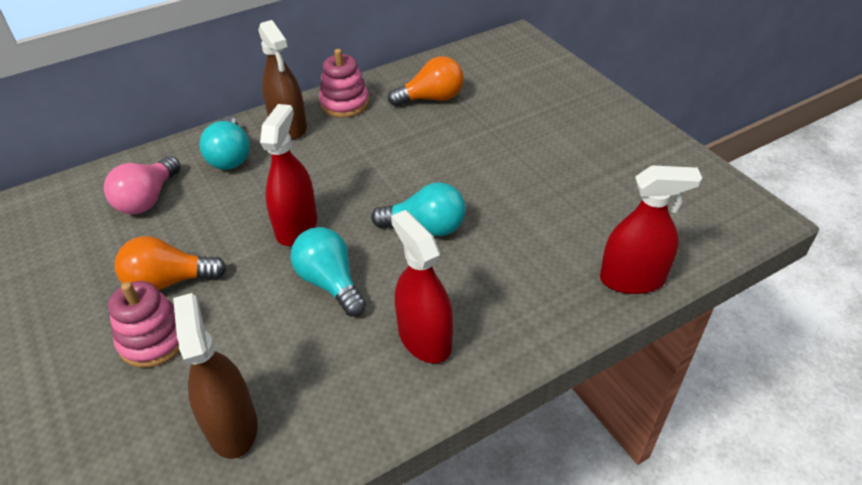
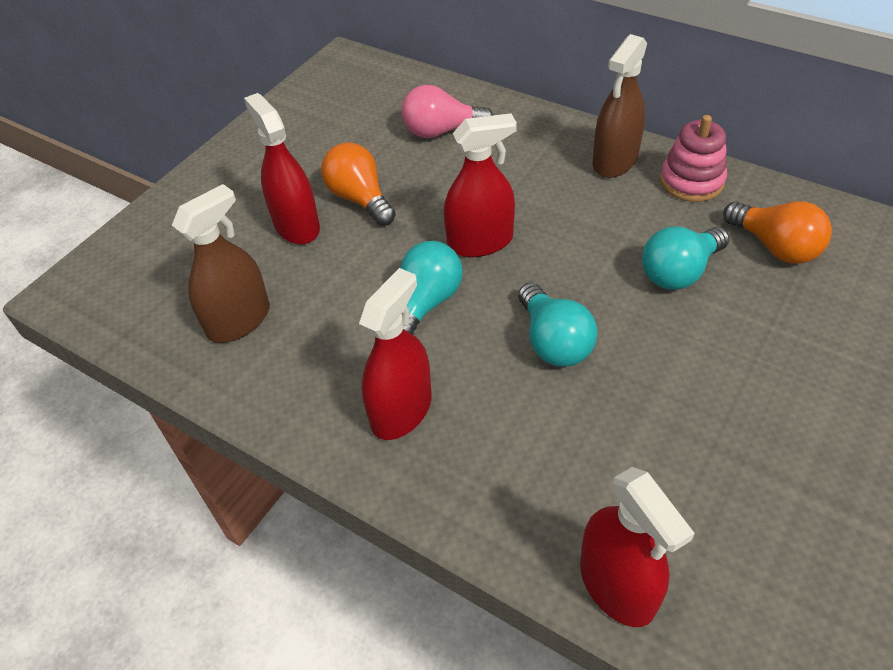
camera: 65 degrees right, 5 degrees up
(154, 339) = (296, 226): pink stacking toy -> red spray bottle
(230, 156) = (536, 147): turquoise light bulb -> turquoise light bulb (679, 272)

